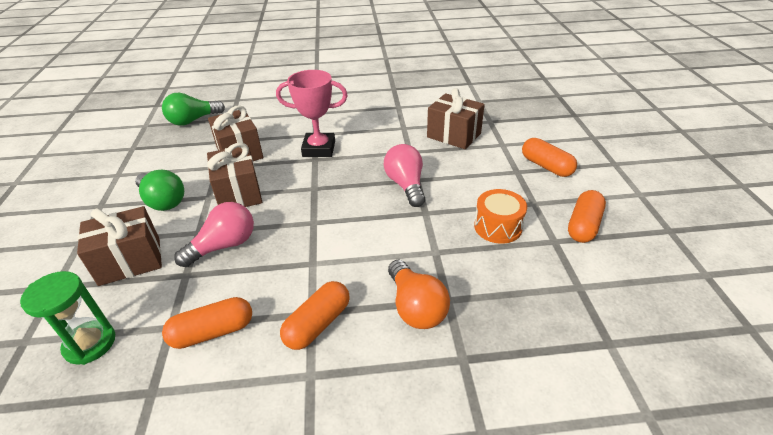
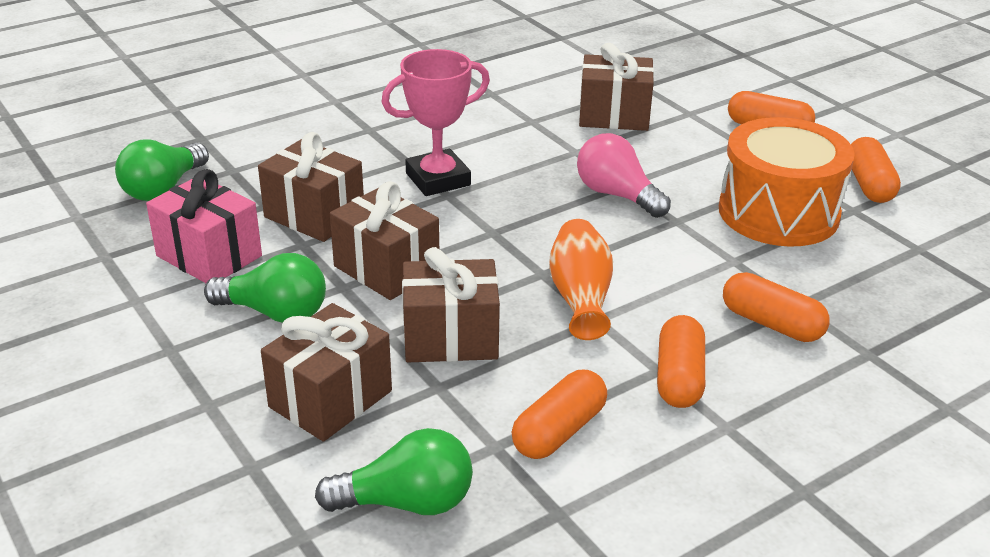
camera: 30 degrees left, 5 degrees down
(90, 344) = (407, 502): green hourglass -> green light bulb
(171, 161) = (209, 256): none -> pink gift
(224, 246) = (450, 337): pink light bulb -> brown gift
(318, 245) = (580, 297): none -> orange vase
(415, 307) = (771, 323): orange light bulb -> orange capsule
(498, 227) = (778, 212): orange drum -> orange drum, size x1.79

